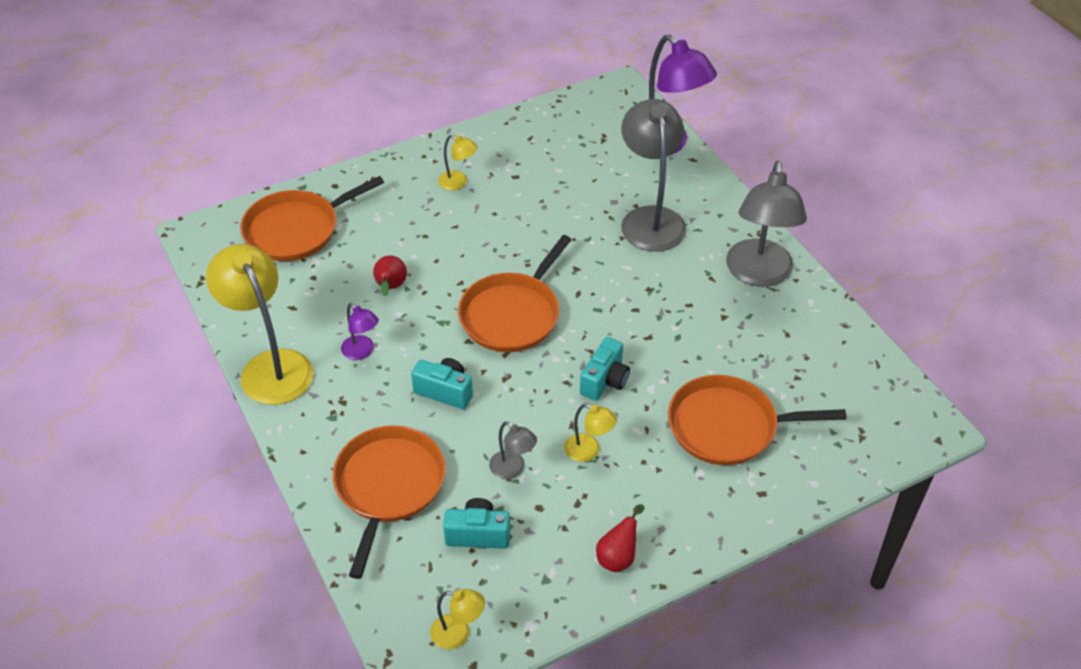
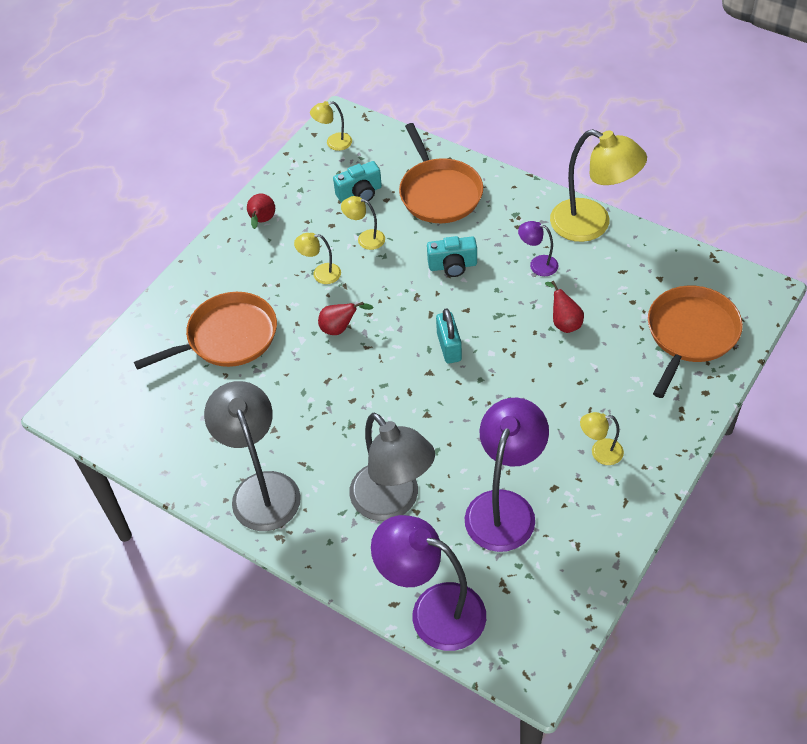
camera: 155 degrees right, 5 degrees up
(512, 314) = (449, 347): orange pan -> turquoise padlock
(512, 469) = (365, 239): grey lamp -> yellow lamp
(564, 180) = (505, 507): none -> purple lamp
(605, 381) = (340, 328): turquoise camera -> red pear

